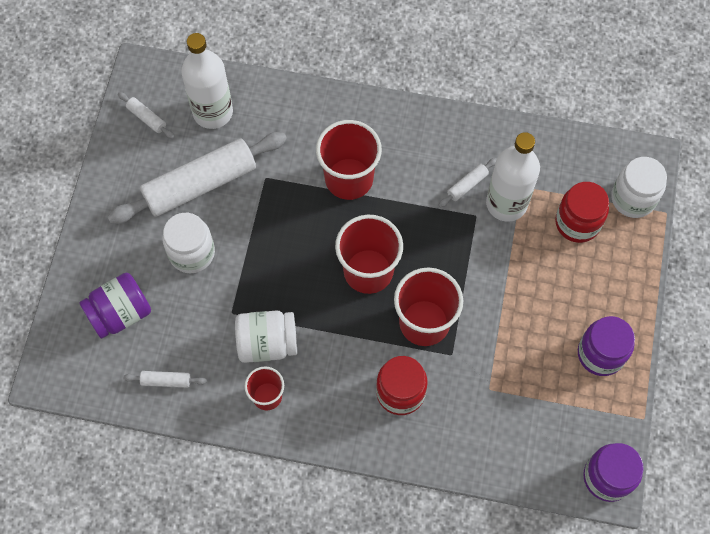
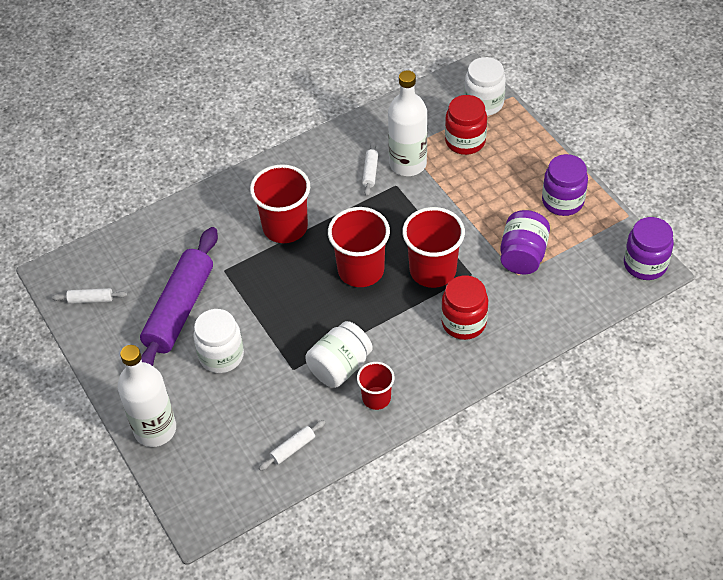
camera: 40 degrees left, 15 degrees down
(120, 313) = (209, 434): purple jar -> purple jar (523, 255)
(200, 184) = (179, 309): white rolling pin -> purple rolling pin
(213, 112) = (138, 259): white bottle -> white bottle (155, 429)

